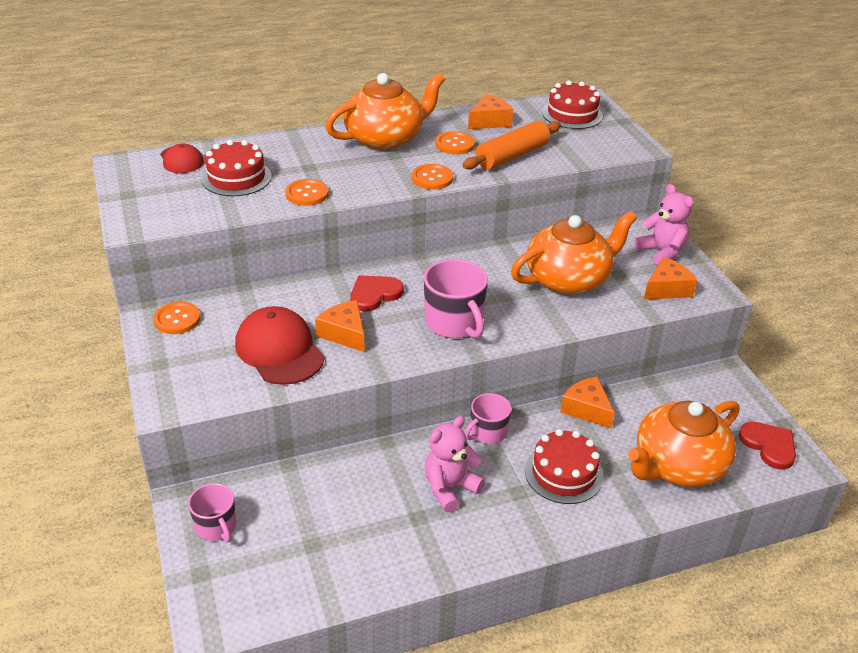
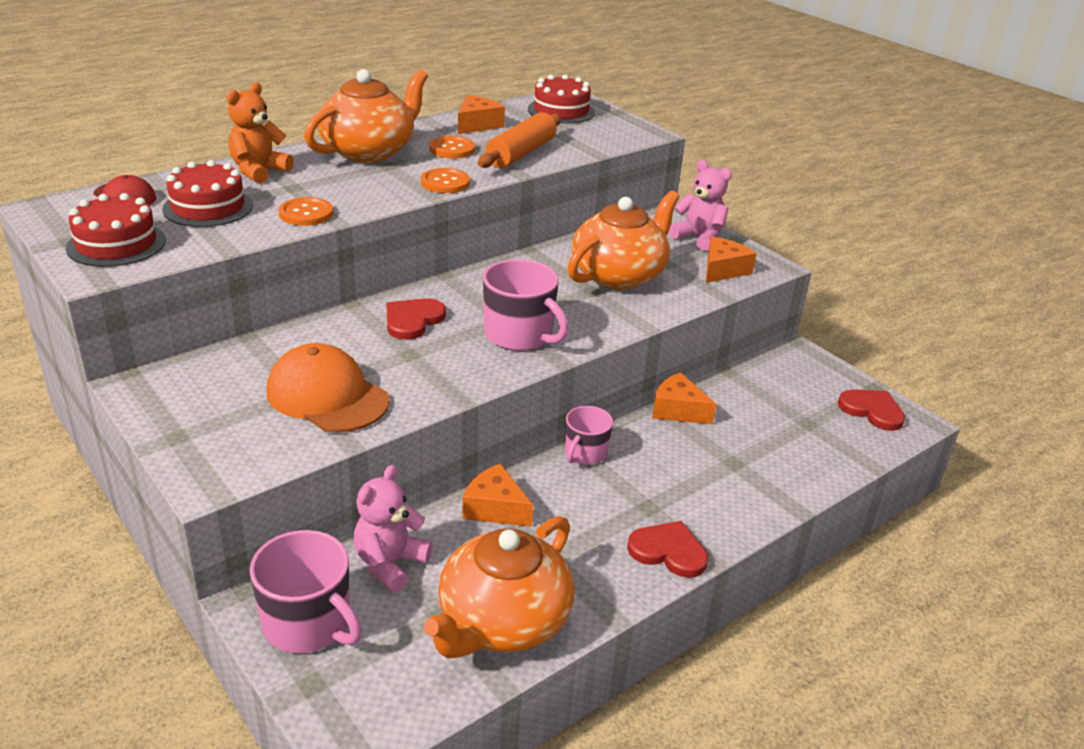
camera: 20 degrees left, 5 degrees down
(177, 319) = (176, 384): orange button -> none
(216, 526) = (308, 624): pink mug -> pink mug, size x1.60
(279, 350) = (327, 396): red cap -> orange cap
(290, 148) = (259, 171): none -> orange teddy bear
(344, 333) = (398, 365): orange cheese -> orange cheese (495, 508)
(450, 488) = (572, 518): pink teddy bear -> pink teddy bear (390, 563)
(516, 535) = (668, 551): none -> red heart
(563, 473) = (687, 478): red cake -> red cake (116, 244)
(677, 465) = (796, 447): orange teapot -> orange teapot (502, 621)

